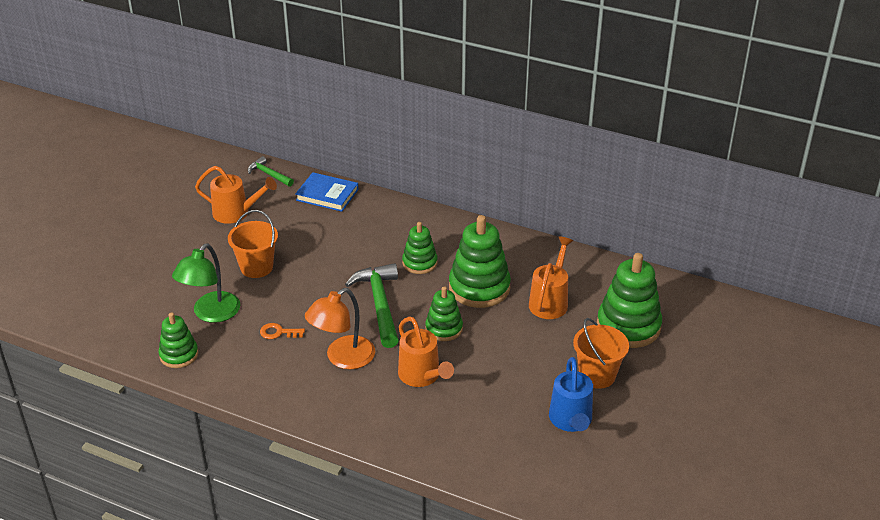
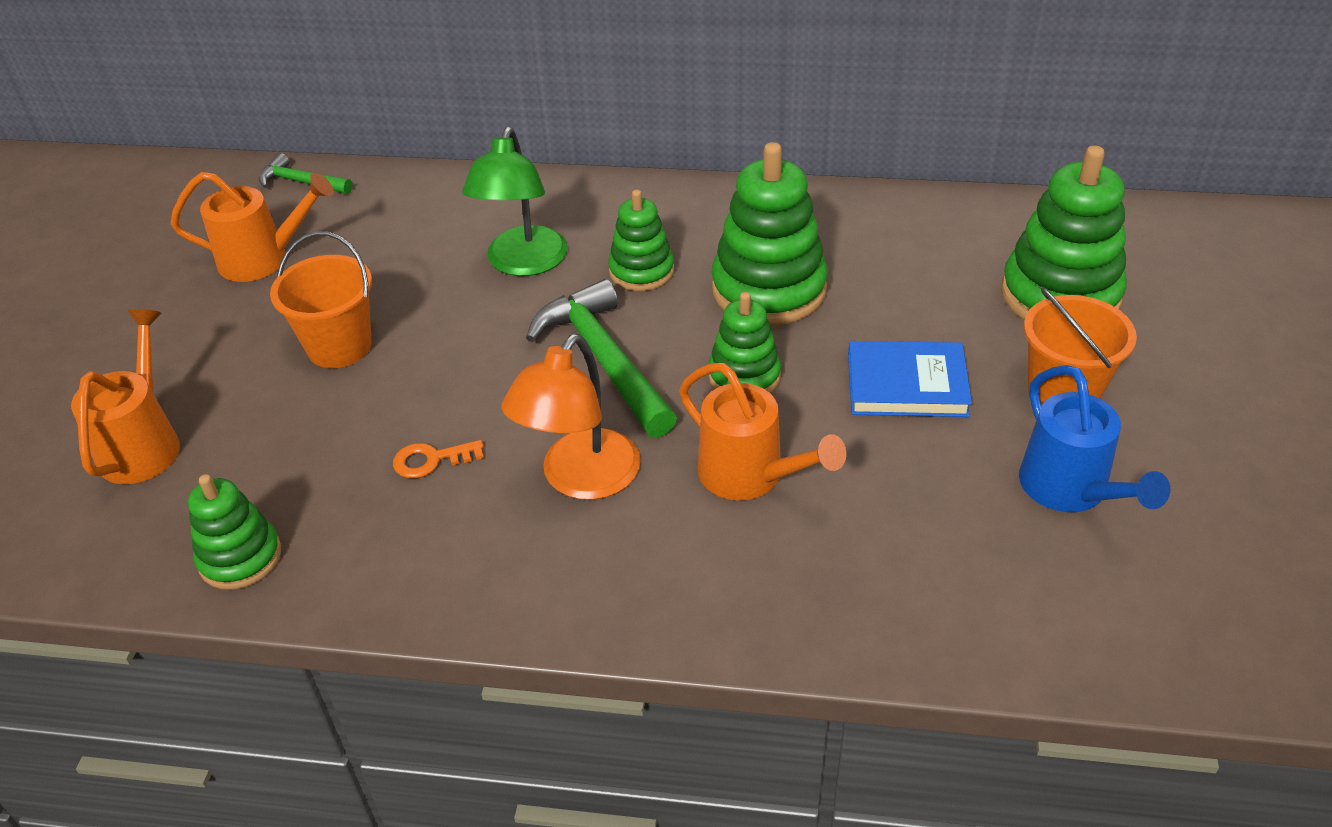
camera: 15 degrees left, 5 degrees up
(211, 314) = (280, 456): green lamp -> green lamp (523, 263)
(327, 195) = (422, 193): blue book -> blue book (907, 384)
(550, 301) = (903, 283): orange watering can -> orange watering can (144, 443)

